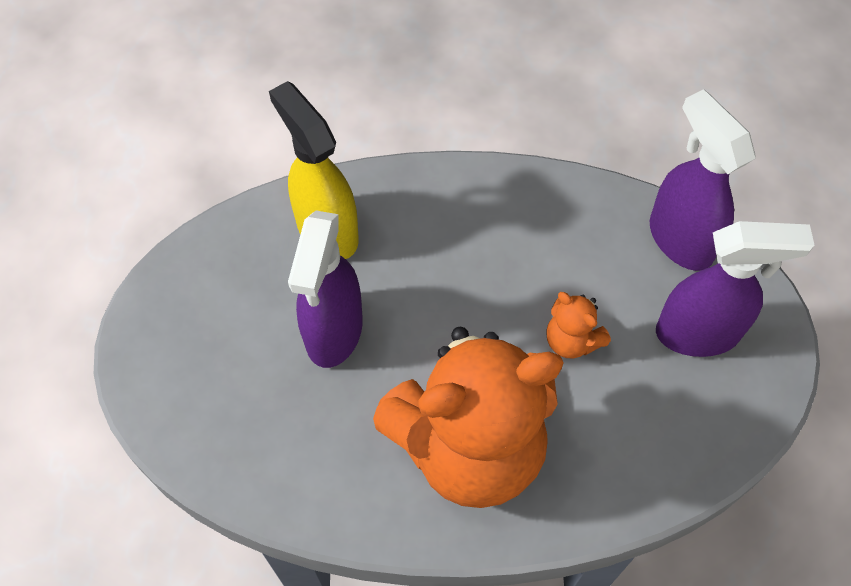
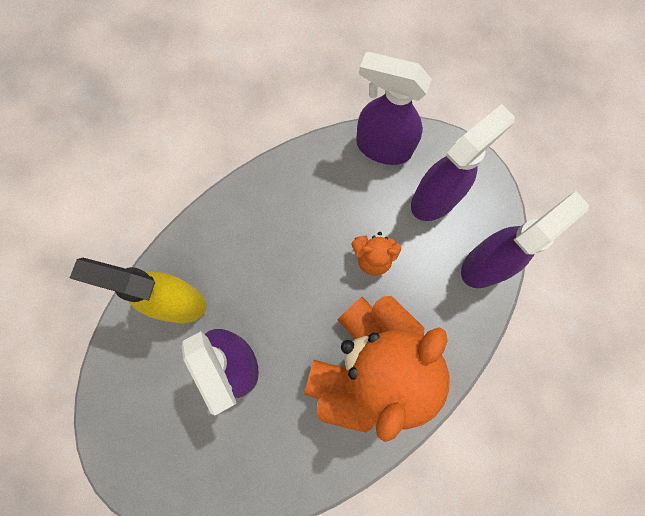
camera: 40 degrees left, 15 degrees up
(702, 445) = (486, 264): none -> purple spray bottle

